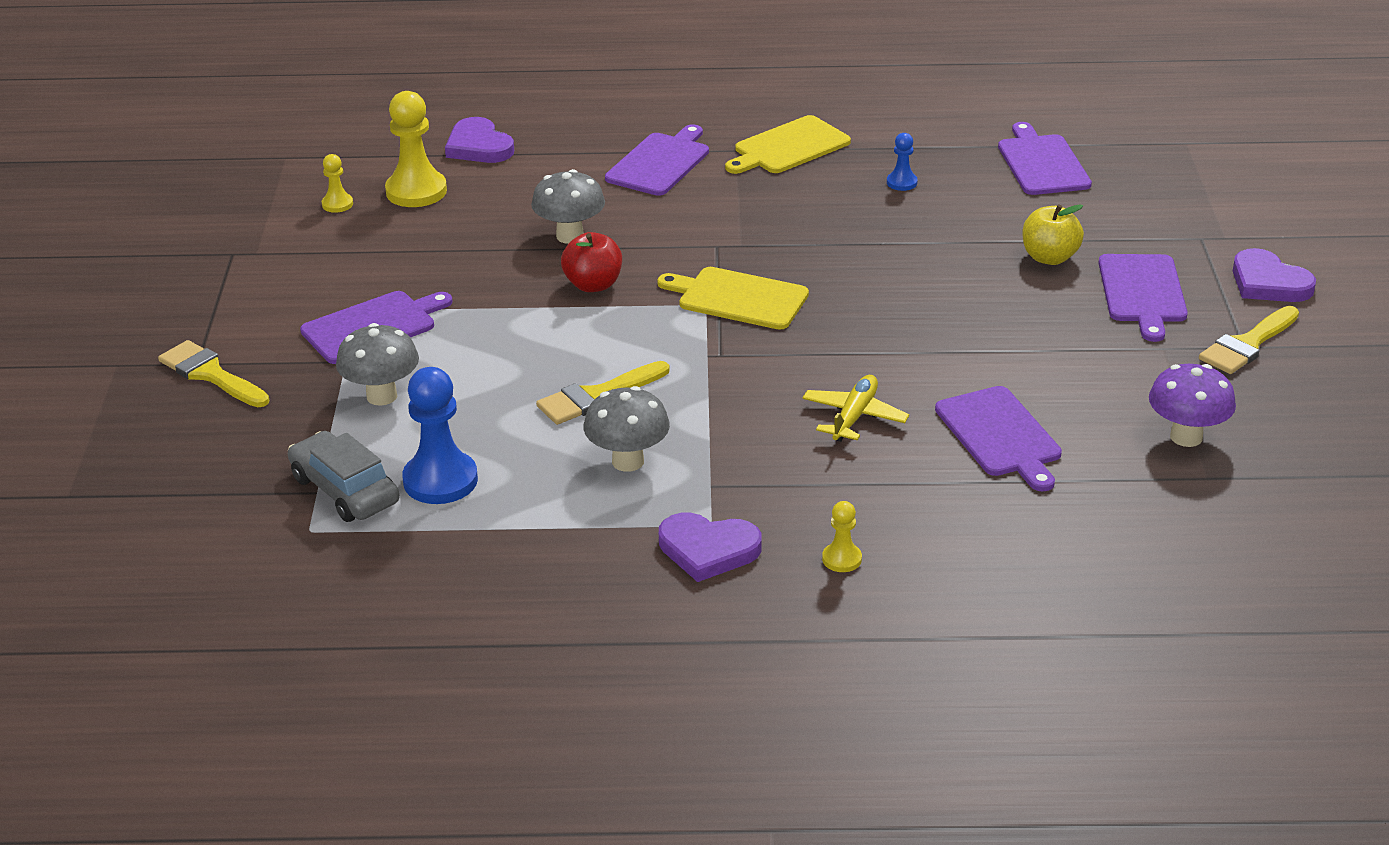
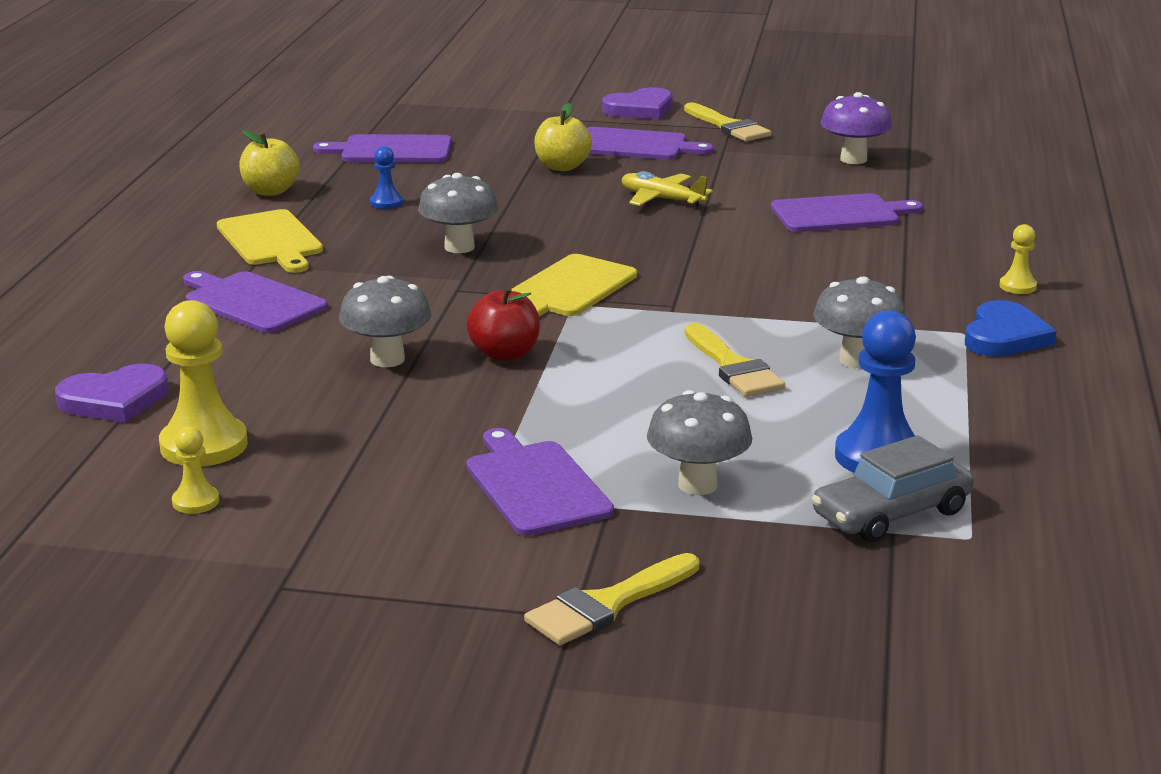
camera: 80 degrees left, 10 degrees down
(708, 549) = (1004, 336): purple heart -> blue heart
(811, 233) = (459, 247): none -> grey mushroom
(854, 417) = (799, 261): yellow plane -> yellow plane (661, 199)
(901, 126) = (270, 191): none -> yellow apple

